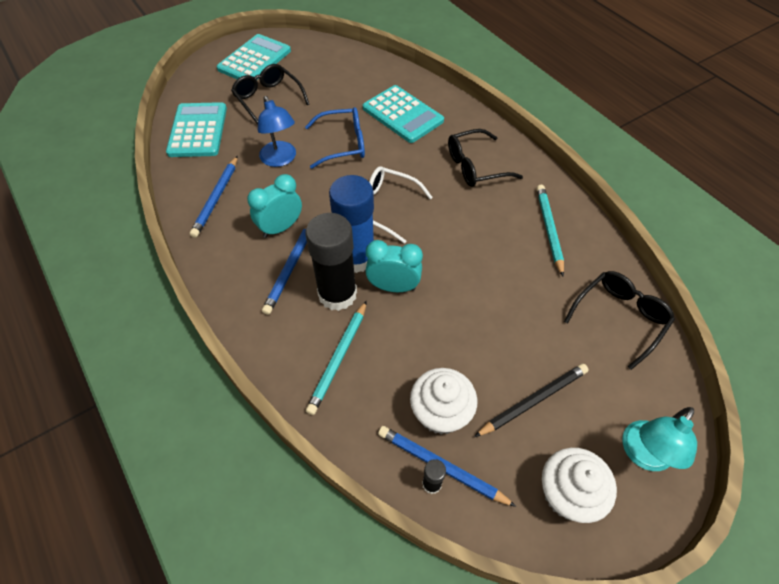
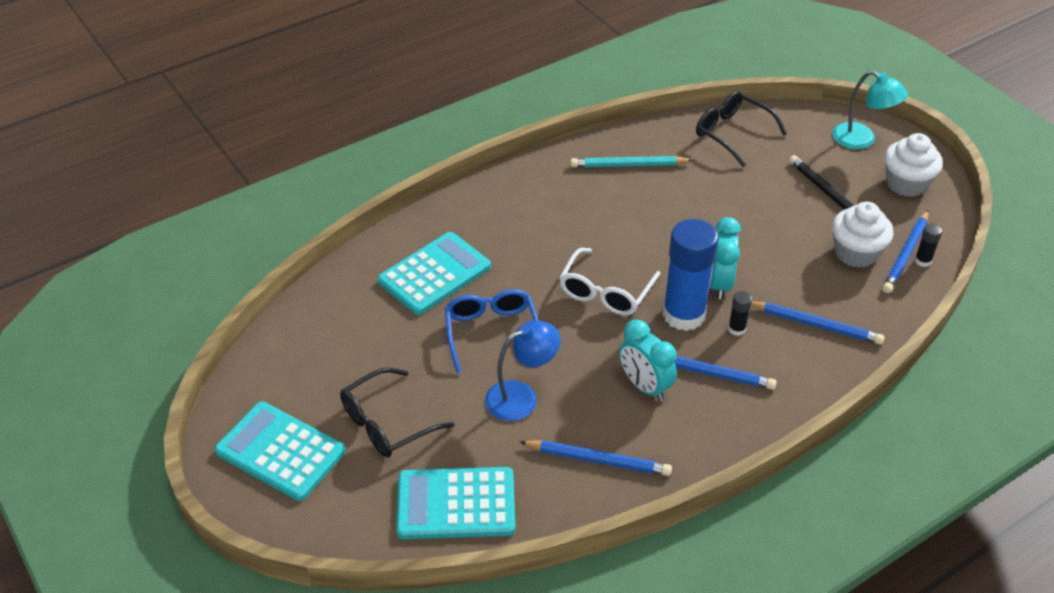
camera: 90 degrees left, 10 degrees down
(337, 294) = (736, 329): black glue stick -> black glue stick, size x0.41
(338, 358) = (816, 325): turquoise pencil -> blue pencil
(475, 166) = (534, 213): black glasses -> none

